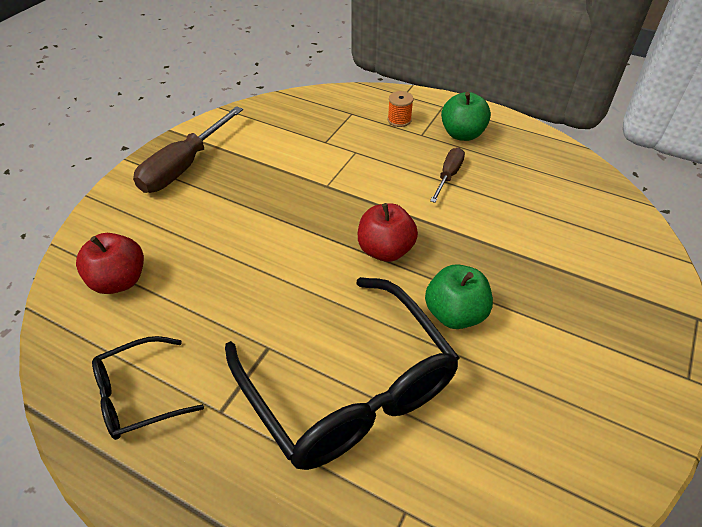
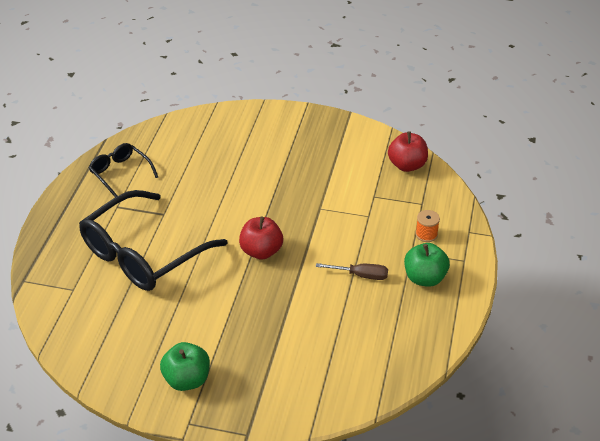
camera: 75 degrees right, 5 degrees down
(119, 281) = (196, 139): red apple -> red apple (407, 165)
(184, 166) = (310, 132): brown screwdriver -> none
(455, 314) = (212, 295): green apple -> green apple (187, 380)

